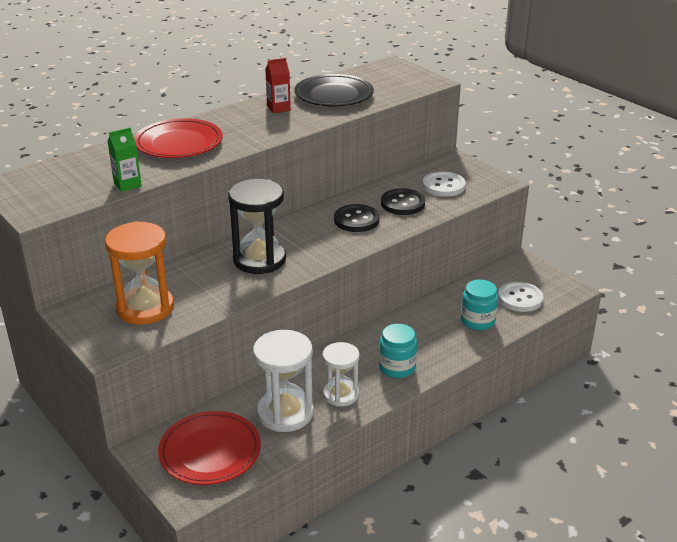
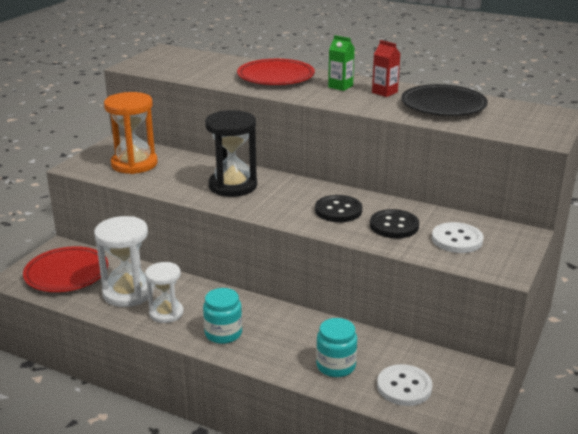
camera: 65 degrees right, 5 degrees down
(127, 185) = (193, 78): green carton -> green carton (340, 86)

